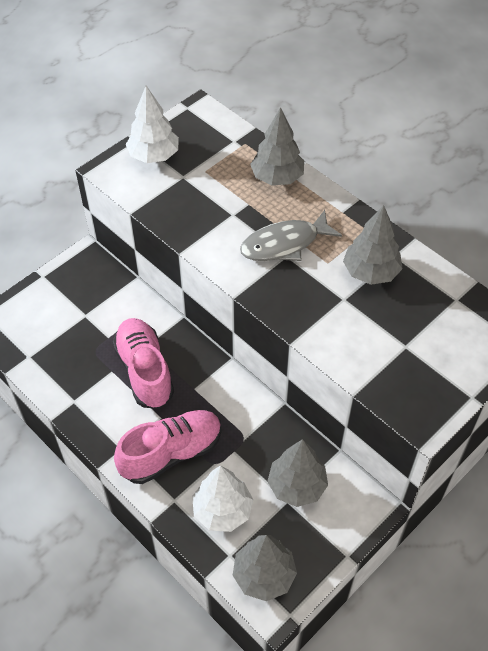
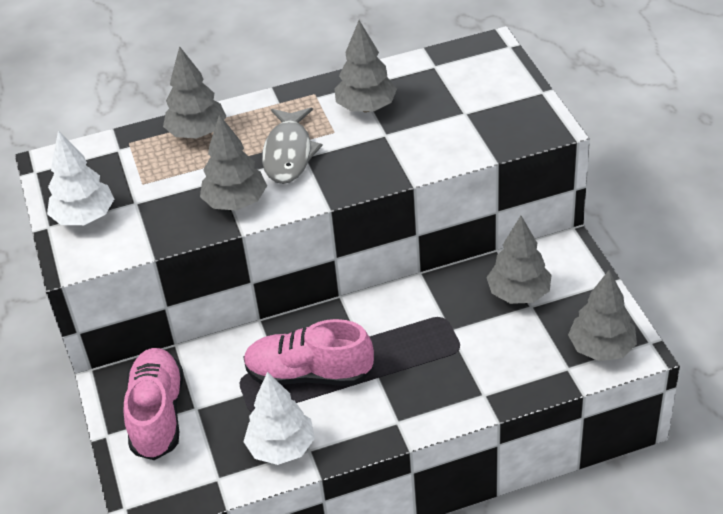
camera: 60 degrees left, 10 degrees down
(171, 453) = (427, 381): pink shoe -> pink shoe (157, 415)
(212, 234) = (235, 202): none -> grey tree
(222, 510) = (516, 359): white tree -> white tree (281, 448)

